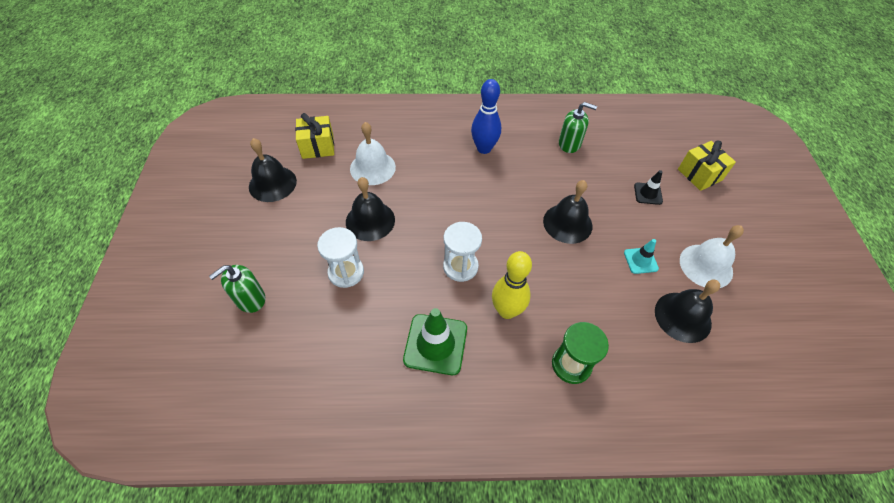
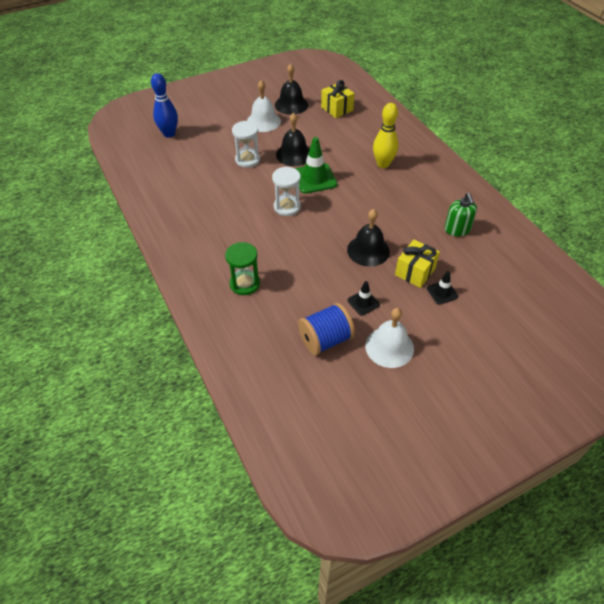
camera: 65 degrees right, 5 degrees down
(250, 299) = (205, 132): green soap dispenser -> none
(372, 168) = (339, 138): white bell -> white bell (263, 121)
(435, 344) = (221, 215): green traffic cone -> green traffic cone (314, 178)
(484, 148) = (406, 183): blue bowling pin -> blue bowling pin (169, 134)
(507, 311) = (267, 240): yellow bowling pin -> yellow bowling pin (383, 164)
(640, 260) = (363, 302): turquoise traffic cone -> black traffic cone
(682, 317) = (325, 340): black bell -> blue spool
(699, 175) = (499, 325): yellow gift -> yellow gift (415, 272)

